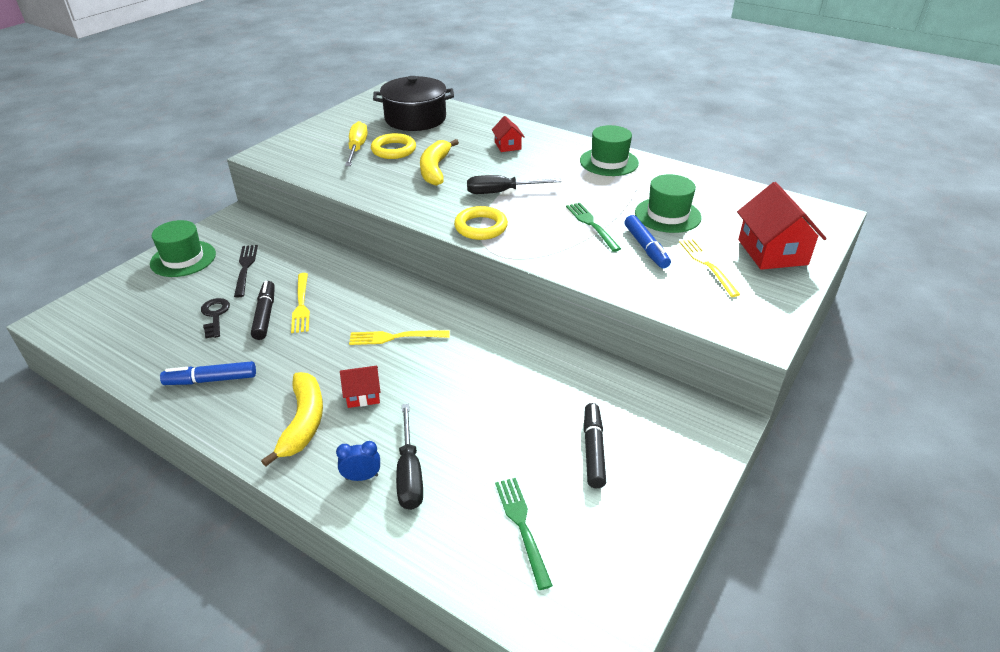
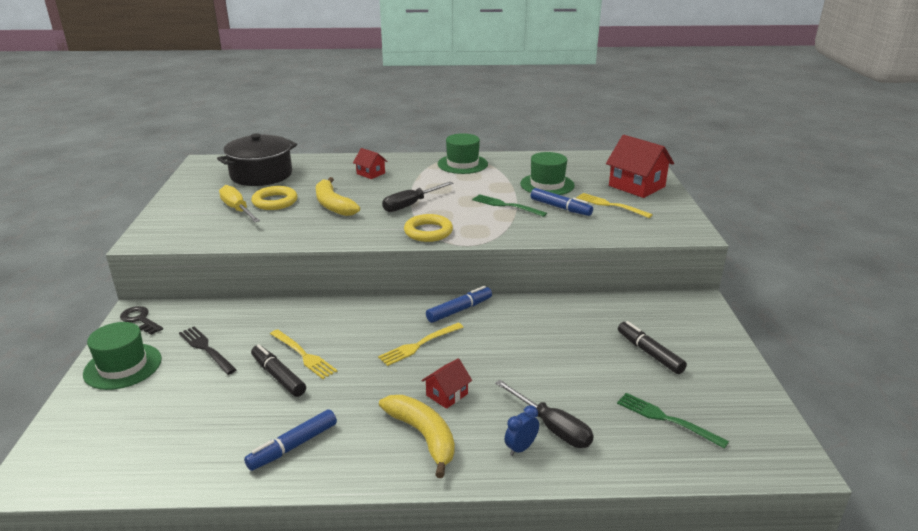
camera: 35 degrees left, 10 degrees down
(215, 315) = (226, 397): black key -> black key (140, 319)
(467, 319) = (459, 310): none -> blue marker

